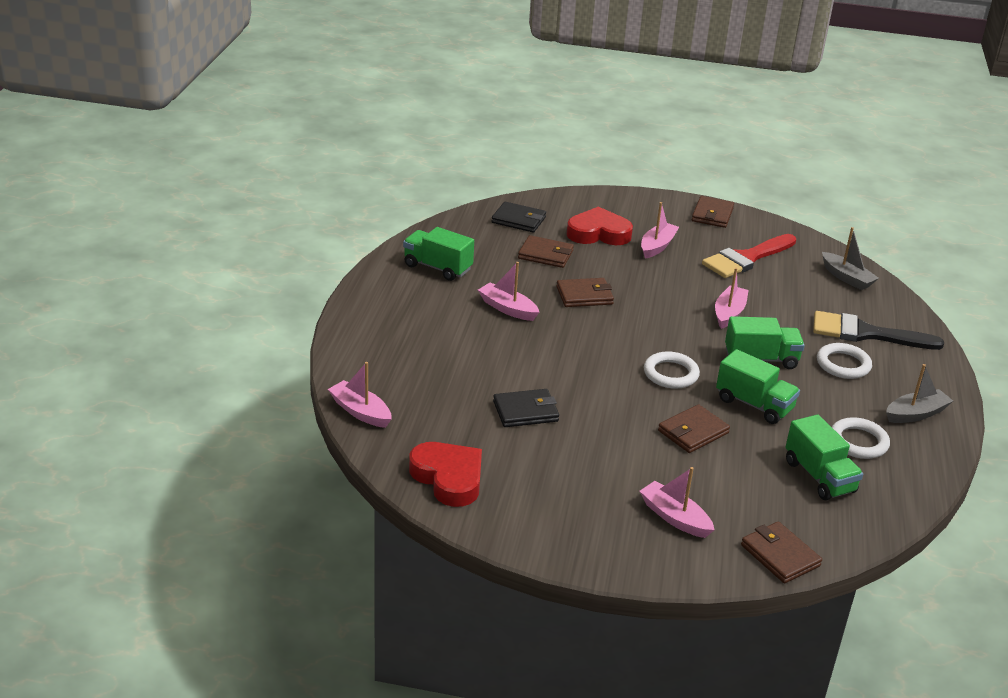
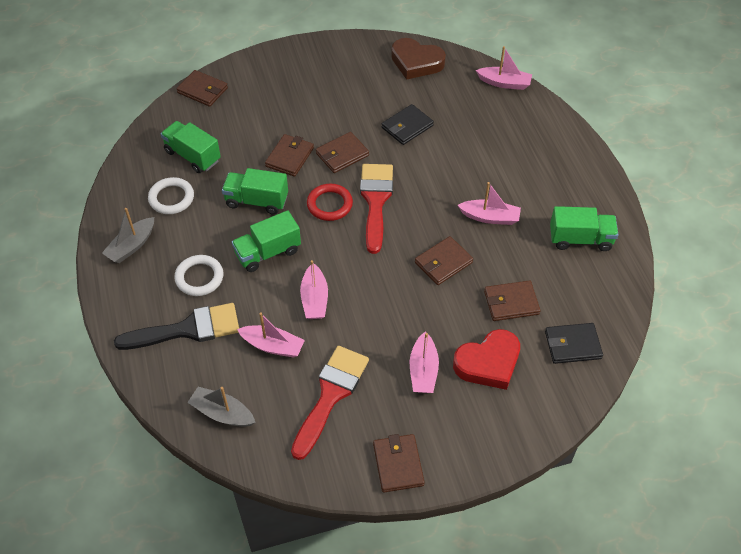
camera: 155 degrees right, 20 degrees up
(448, 478) = (416, 62): red heart -> brown heart
(617, 359) = (375, 201): none -> red brush
(626, 412) = (342, 154): none -> brown wallet
(671, 374) = (329, 204): white ring -> red ring
(675, 517) = (273, 90): pink boat -> pink boat (272, 346)

